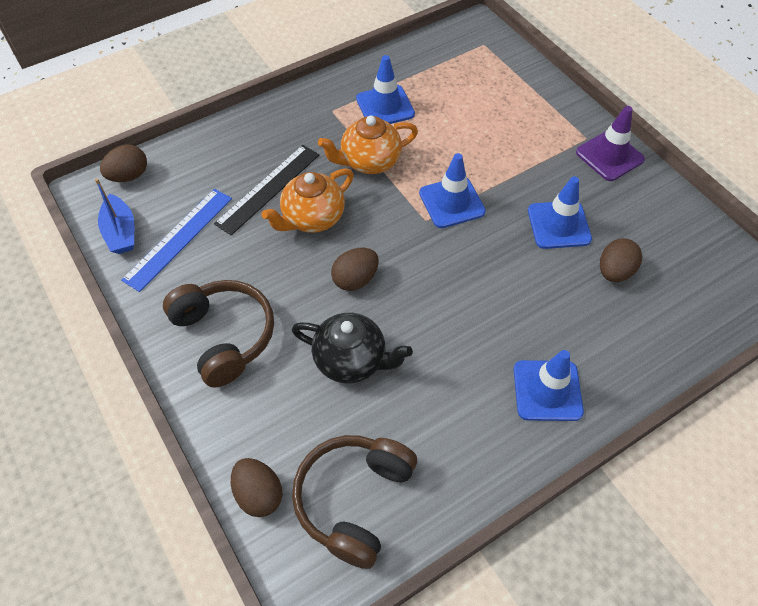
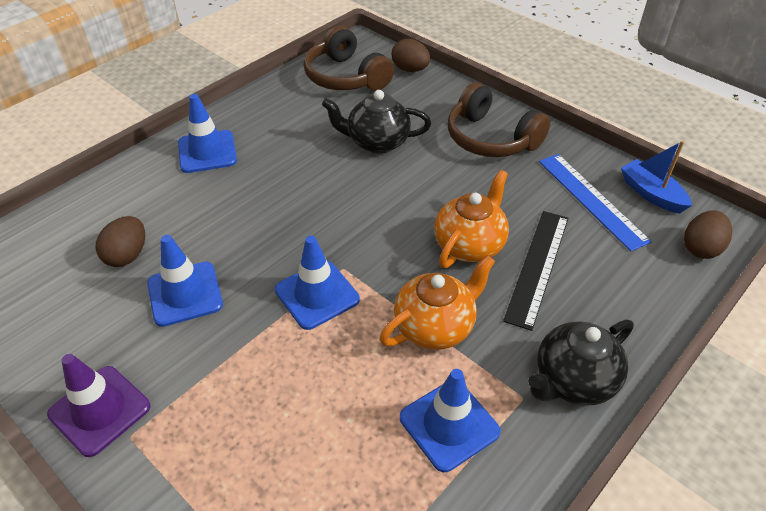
camera: 165 degrees right, 10 degrees down
(178, 238) = (592, 200): blue ruler -> blue ruler turned 45 degrees counterclockwise
(295, 113) = (573, 380): none -> black teapot
(354, 500) = (346, 77): brown headphones -> brown headphones turned 135 degrees clockwise
(355, 279) = (398, 198): brown egg -> none

